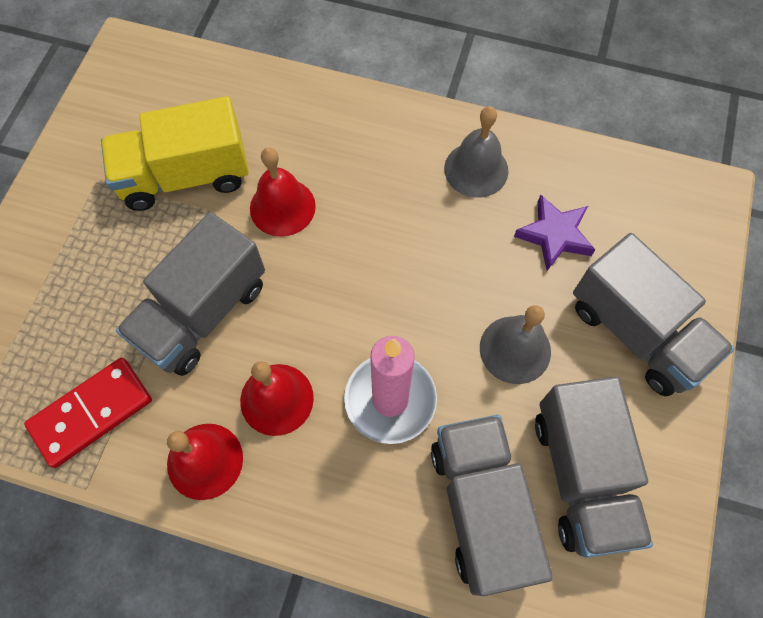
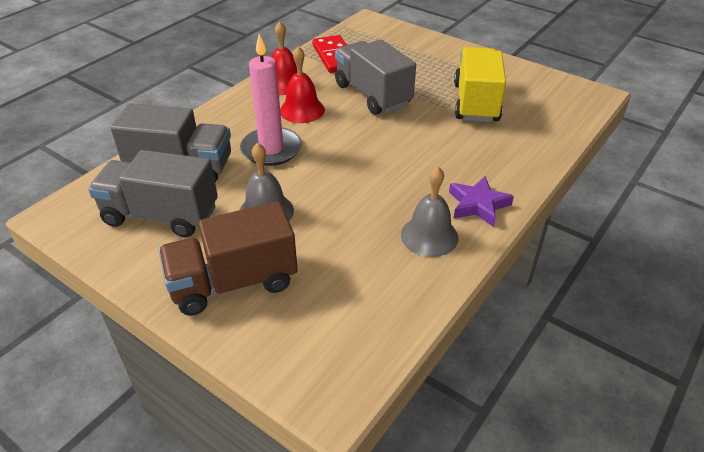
camera: 110 degrees right, 25 degrees down
(282, 207) = (435, 135): red bell -> none
(554, 235) = (345, 263): purple star -> purple star (478, 205)
(636, 332) = (233, 282): grey truck -> brown truck

